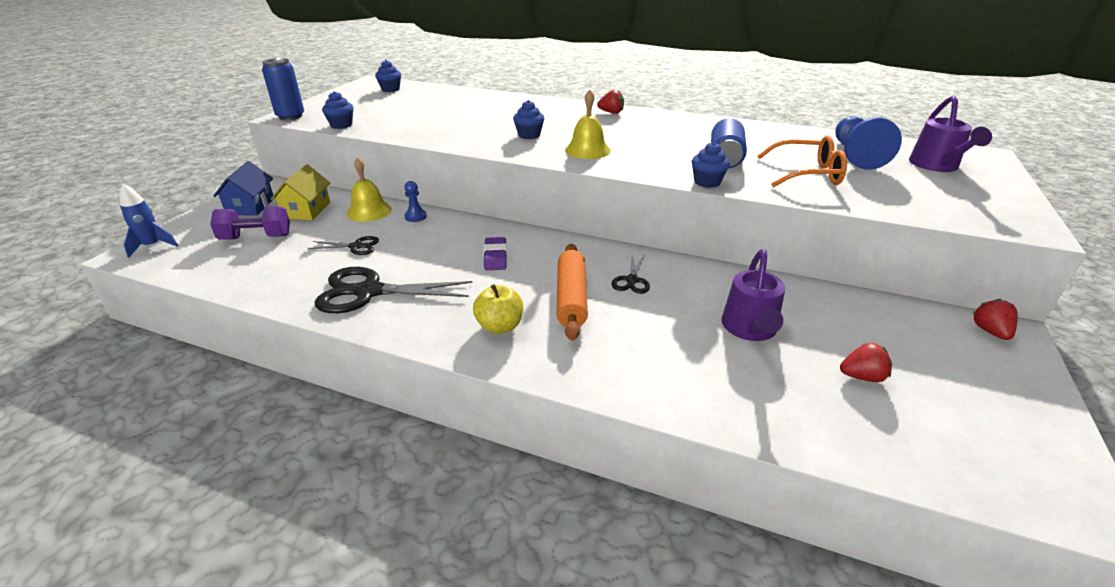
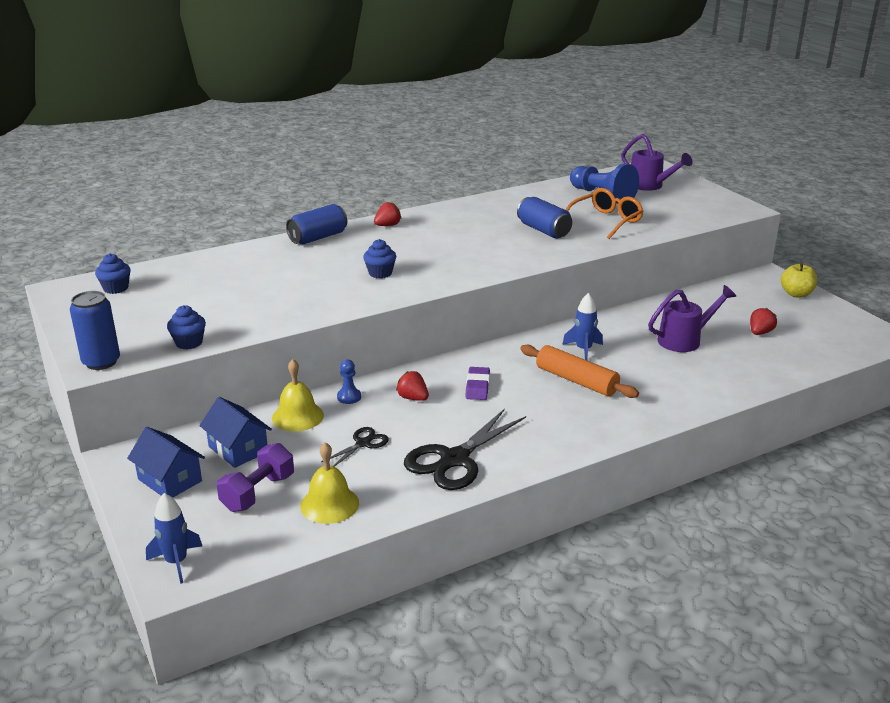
camera: 50 degrees left, 5 degrees down
(306, 210) = (238, 449): yellow house -> blue house
(495, 257) = (477, 387): purple eraser -> purple eraser turned 60 degrees clockwise
(500, 326) = (577, 421): yellow apple -> yellow apple (796, 294)
(550, 103) = (318, 237): none -> blue can
(587, 150) = (451, 265): yellow bell -> yellow bell (329, 504)
(632, 280) = (583, 350): black scissors -> blue rocket
(707, 182) = (572, 253): blue cupcake -> none
(749, 329) = (685, 340): purple watering can -> purple watering can turned 75 degrees counterclockwise
(990, 331) = (764, 279): red strawberry -> red strawberry (413, 398)

